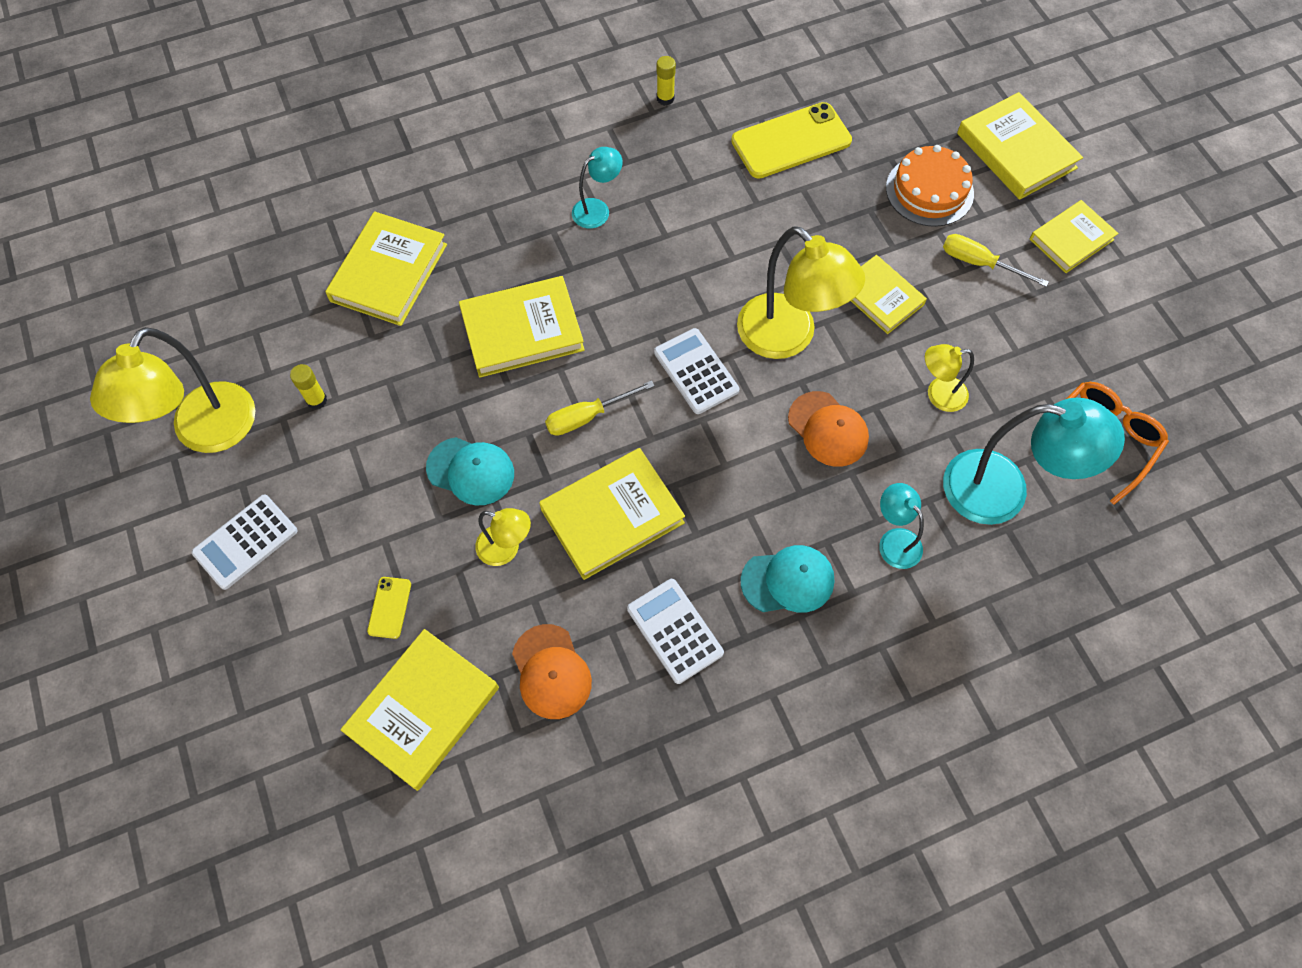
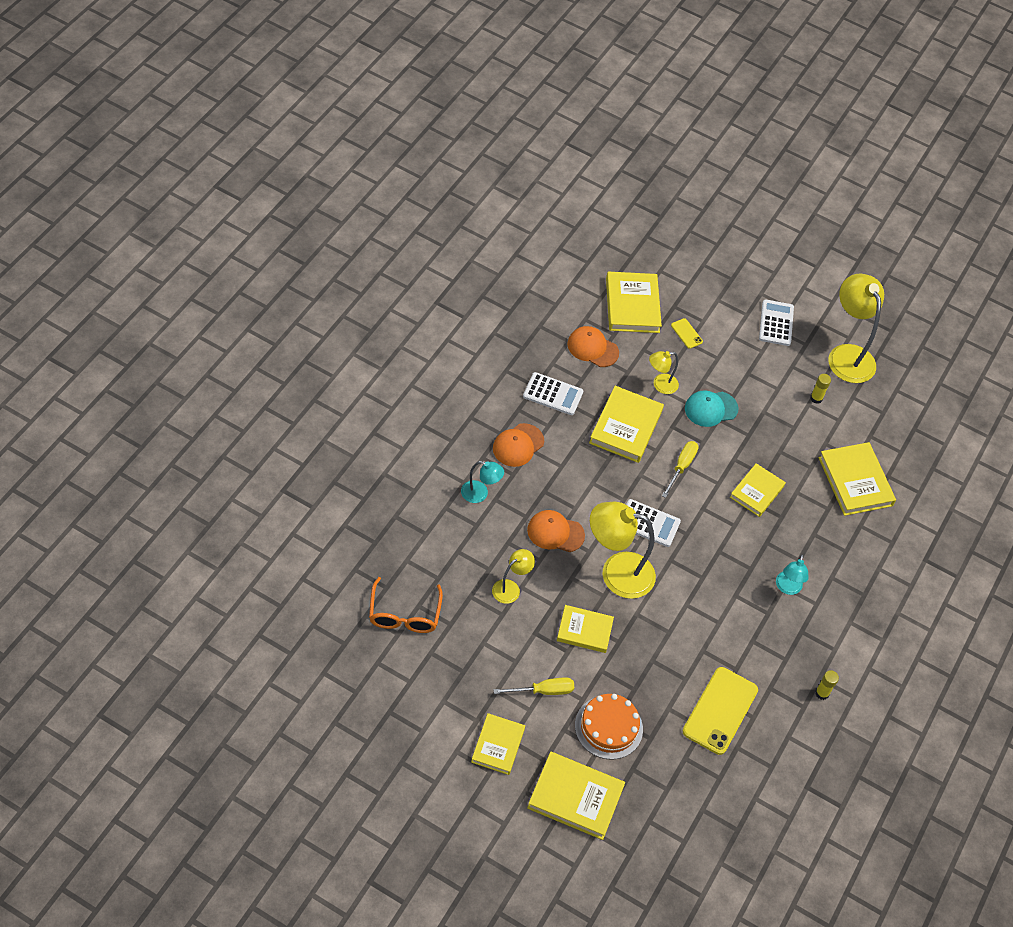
camera: 135 degrees right, 10 degrees down
(522, 330) = (757, 492): yellow book -> yellow book, size x0.66
(788, 581) = (518, 445): turquoise cap -> orange cap
(1003, 491) = (440, 552): turquoise lamp -> none

